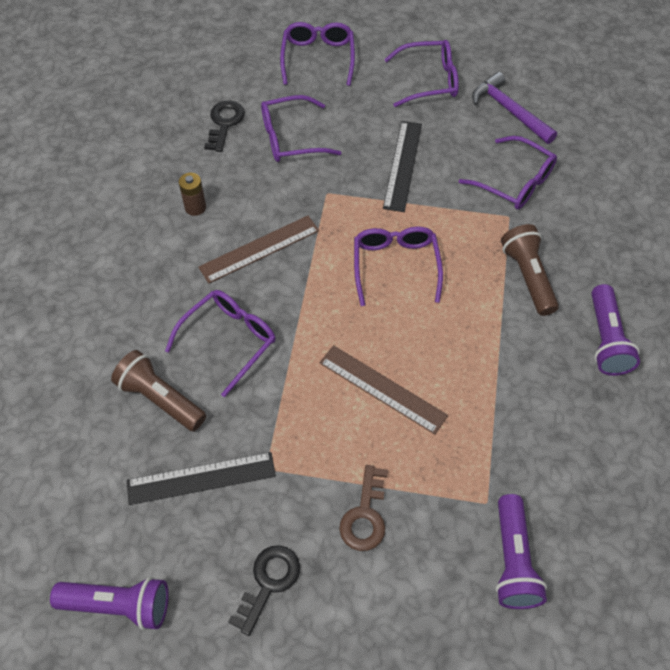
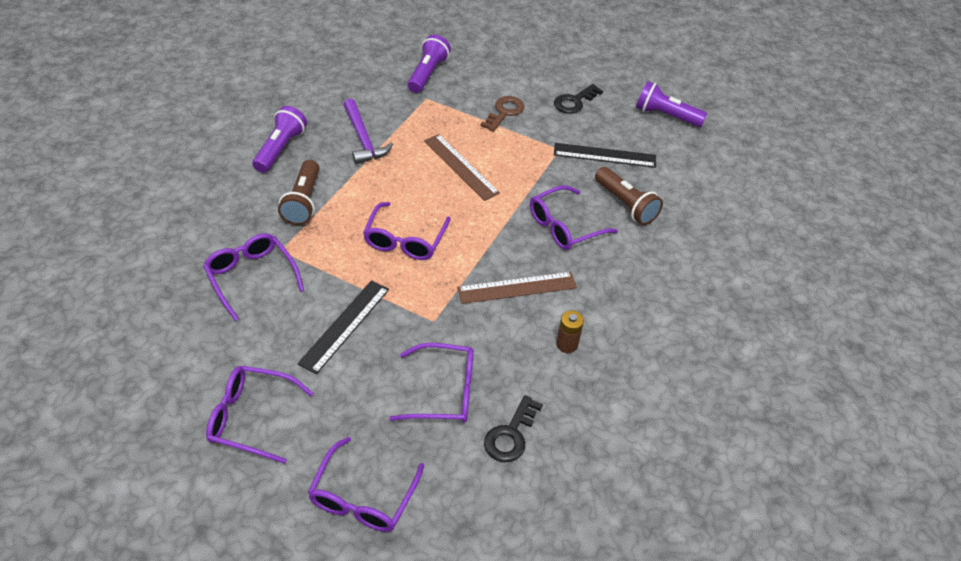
camera: 165 degrees left, 10 degrees down
(509, 110) = (194, 351): purple hammer -> purple hammer (363, 139)

